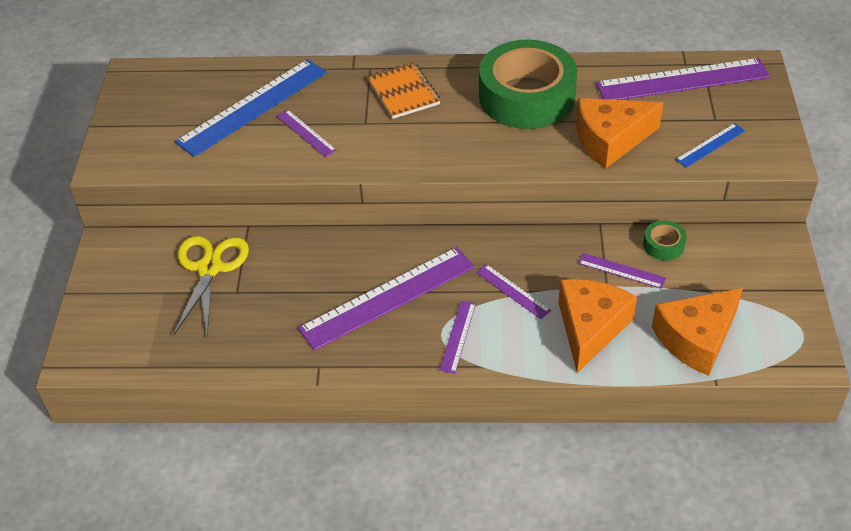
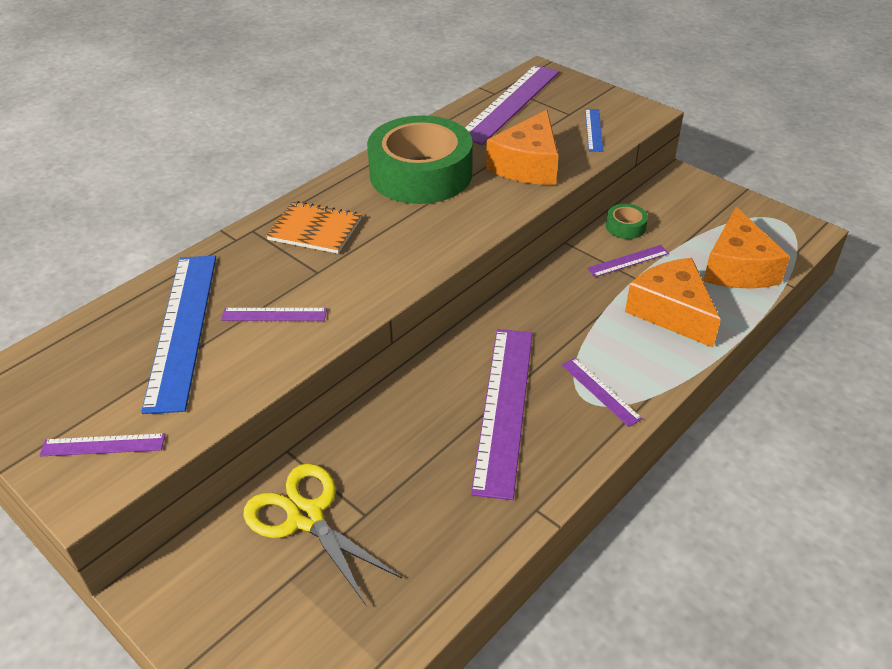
camera: 50 degrees left, 5 degrees down
(513, 291) = (584, 328): purple ruler -> purple ruler (103, 445)

